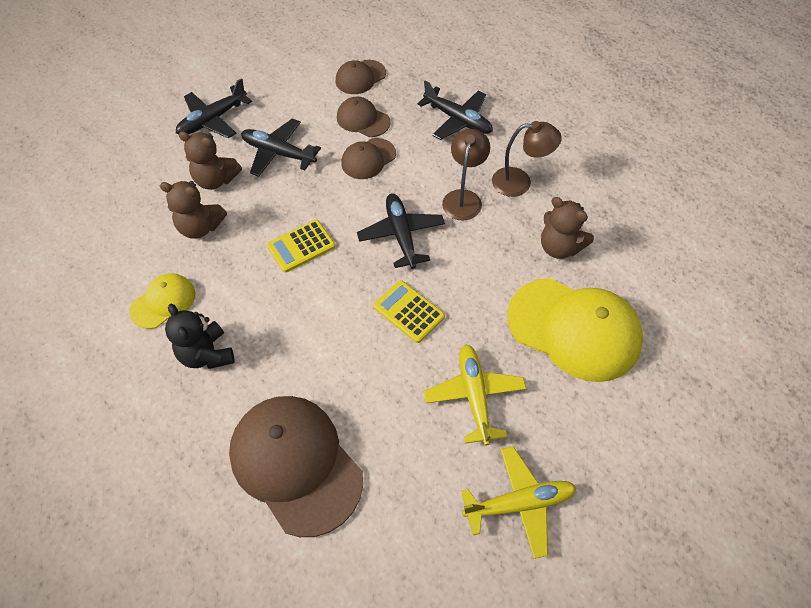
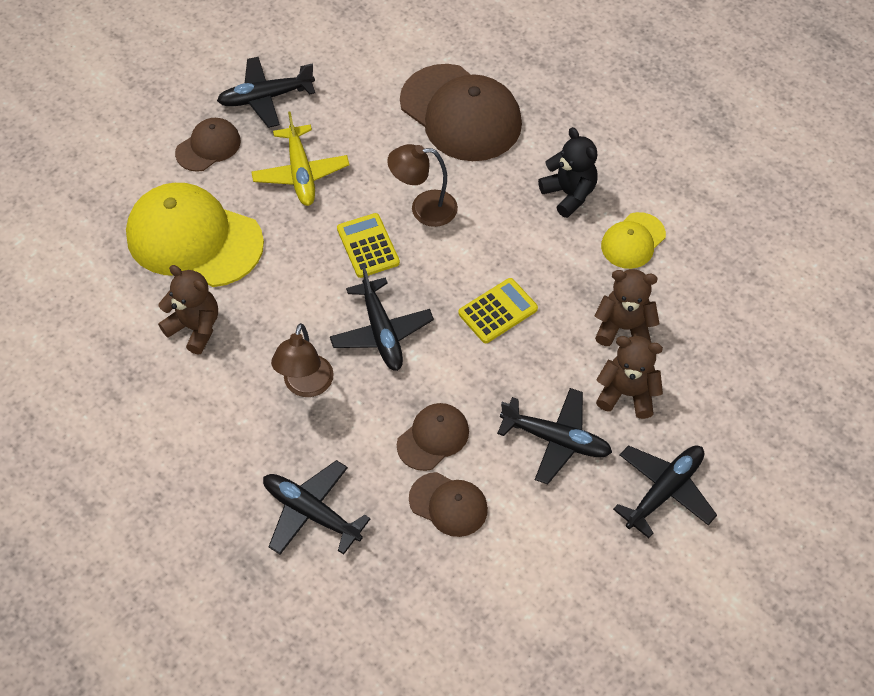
camera: 175 degrees right, 0 degrees up
(360, 77) = (462, 589): brown cap -> brown cap (208, 147)
(409, 312) = (368, 246): yellow calculator -> yellow calculator turned 150 degrees counterclockwise
(519, 503) = (265, 98): yellow plane -> black plane
(520, 182) = (232, 413): brown lamp -> brown lamp (424, 208)

